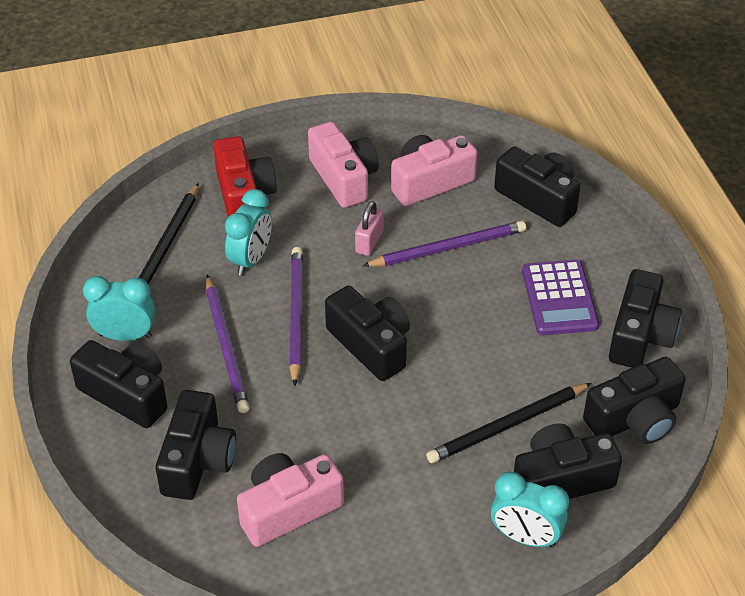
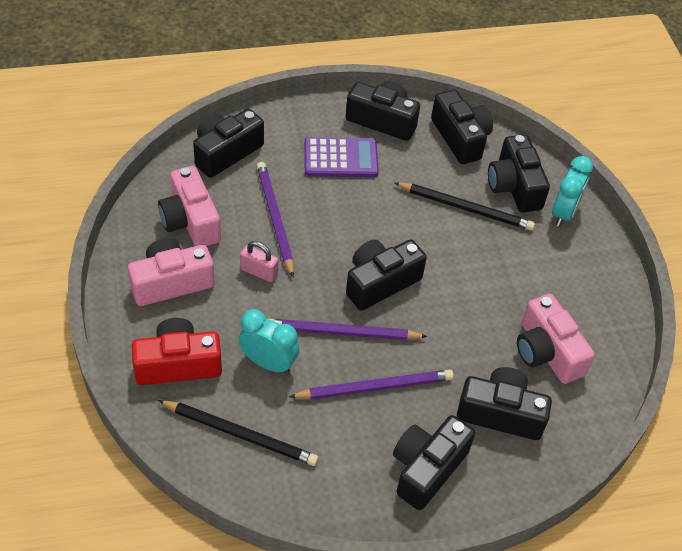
camera: 90 degrees left, 5 degrees up
(125, 335) = (355, 470): turquoise clock -> none
(507, 426) = (466, 208): black pencil -> black pencil turned 45 degrees counterclockwise

